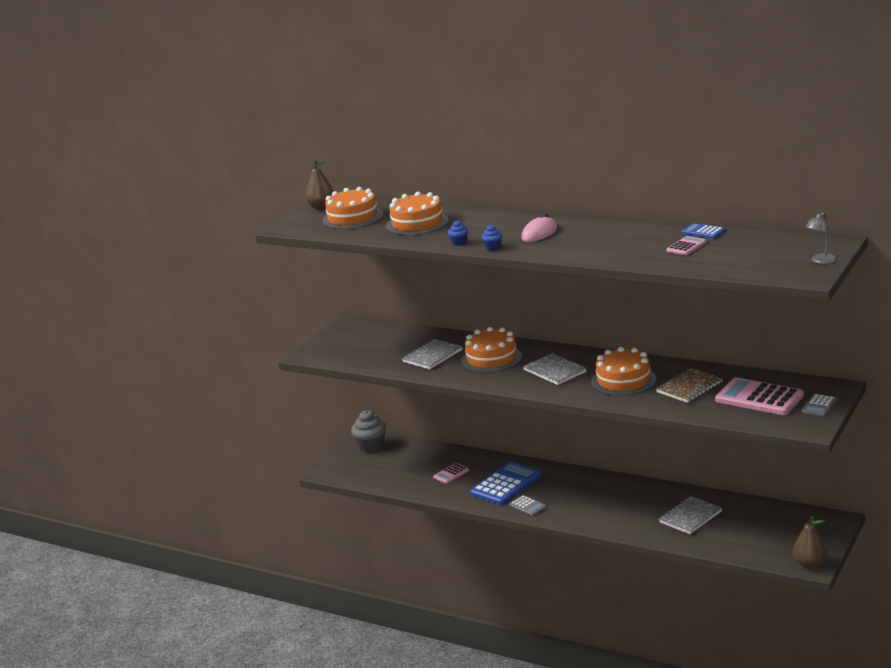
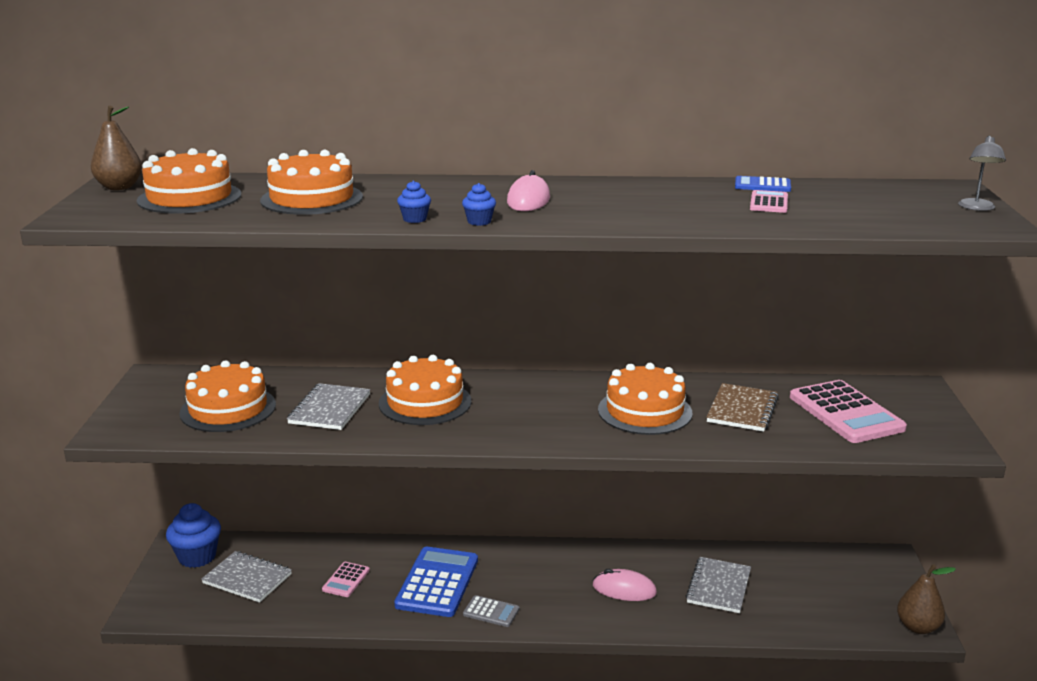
camera: 30 degrees left, 0 degrees up
(371, 446) = (197, 557): grey cupcake -> blue cupcake
(376, 349) = (228, 409): none -> orange cake
(554, 371) = (535, 410): grey notebook -> grey notebook (247, 579)
(624, 508) = (624, 589): none -> pink mouse
(759, 398) = (846, 413): pink calculator -> pink calculator turned 120 degrees counterclockwise
(819, 406) = (930, 414): grey calculator -> none

